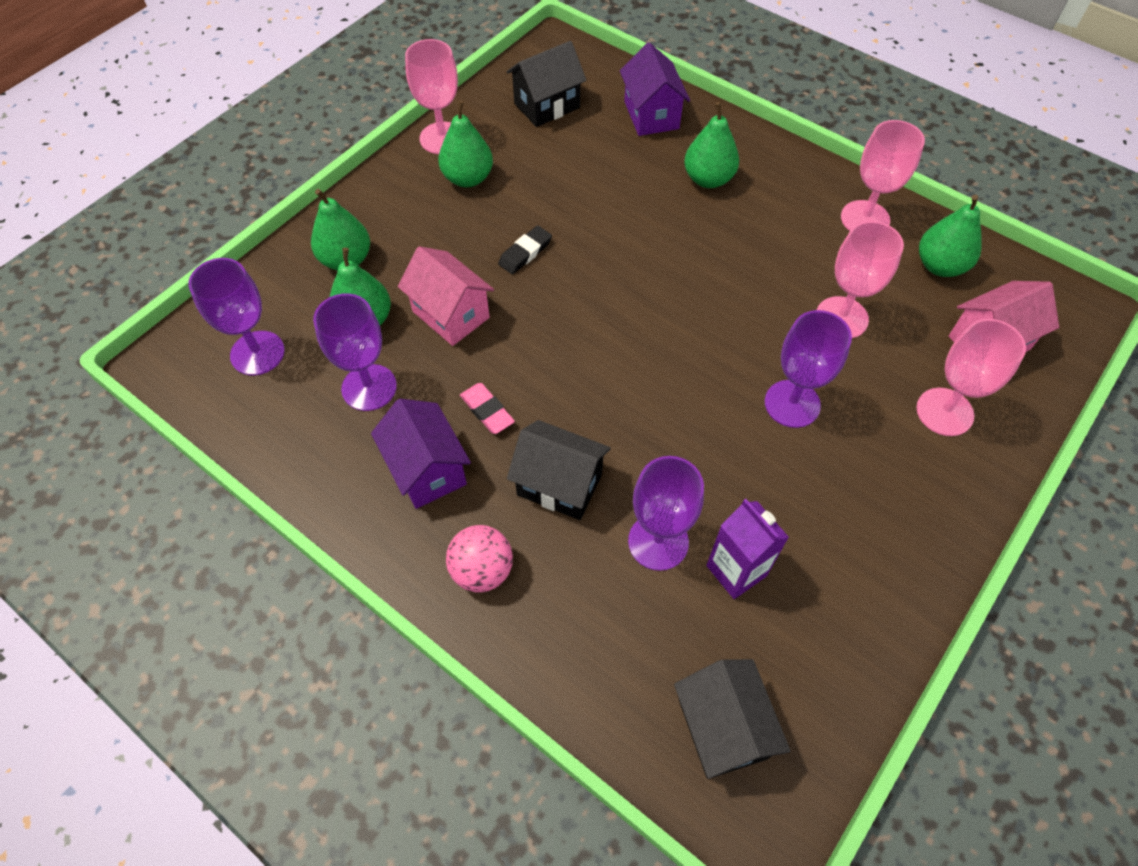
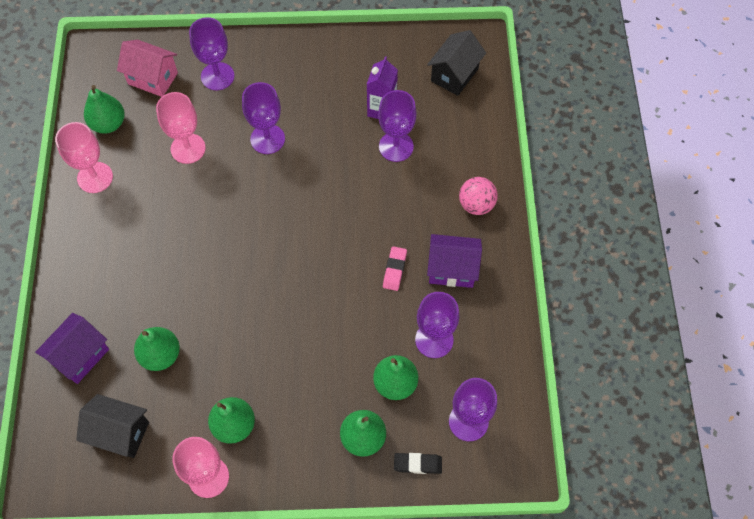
camera: 130 degrees left, 5 degrees up
(427, 470) = (452, 269): purple house -> purple house turned 75 degrees clockwise
(451, 314) = (350, 340): pink house -> none
(525, 253) = (270, 337): black eraser -> black eraser (417, 464)
(559, 484) = (405, 206): black house -> none
(708, 179) = (122, 280): green pear -> green pear (160, 355)
(944, 412) = (217, 76): pink goblet -> purple goblet

